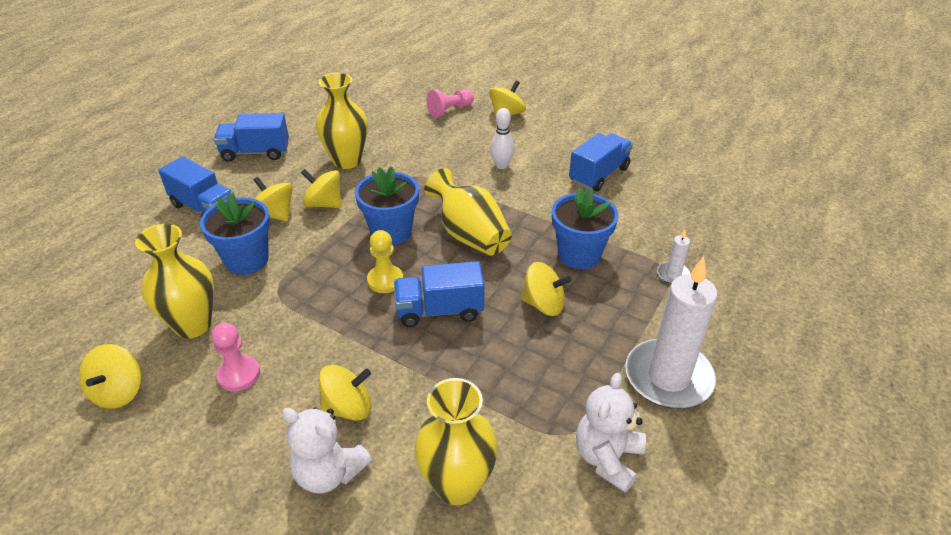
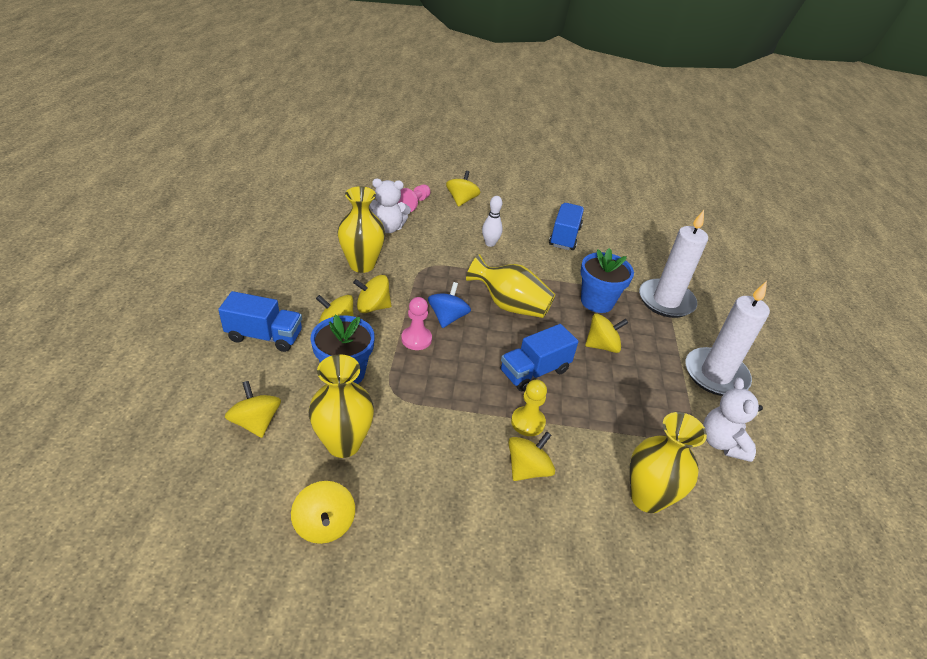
camera: 30 degrees left, 0 degrees up
(136, 283) = (256, 422): none -> yellow spinning top
(239, 375) = (420, 473): pink pawn -> pink pawn (416, 339)
(255, 152) = (271, 274): blue truck -> none
(329, 473) = (554, 524): white teddy bear -> white teddy bear (388, 228)
(385, 280) = (475, 359): yellow pawn -> yellow pawn (528, 422)
(391, 232) = (448, 317): blue flower pot -> blue spinning top
(673, 274) = (666, 301): white candle -> white candle, size x2.34

